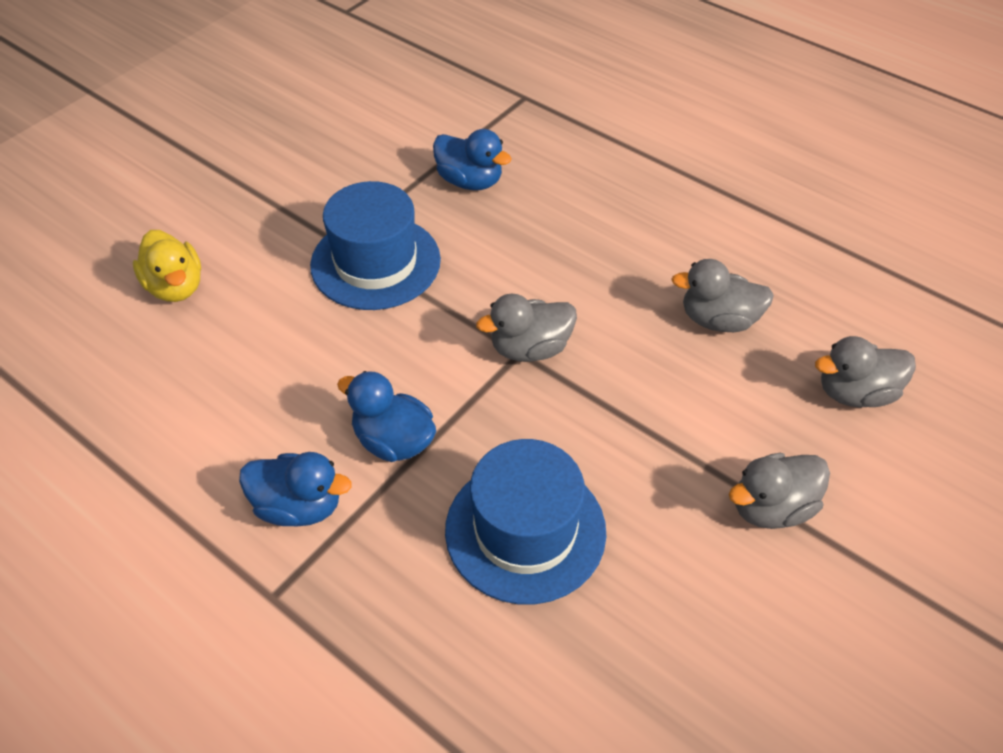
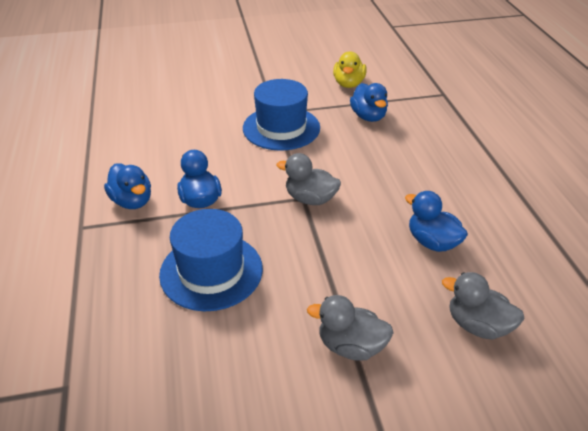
camera: 40 degrees right, 10 degrees down
(176, 287) = (188, 97): yellow duck -> yellow duck (348, 84)
(718, 320) = (432, 242): grey duck -> blue duck

